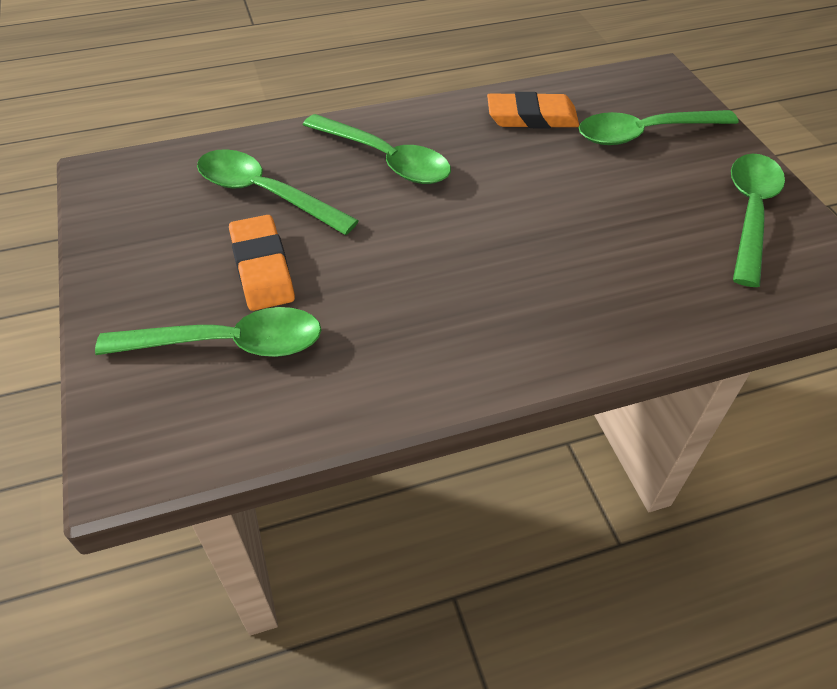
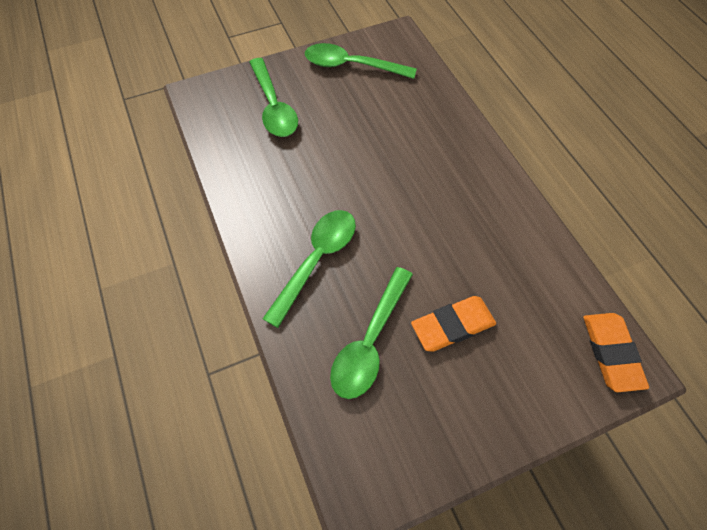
camera: 95 degrees left, 10 degrees up
(227, 344) = (528, 332): green spoon -> none
(531, 117) = (255, 169): orange eraser -> orange eraser (611, 353)

